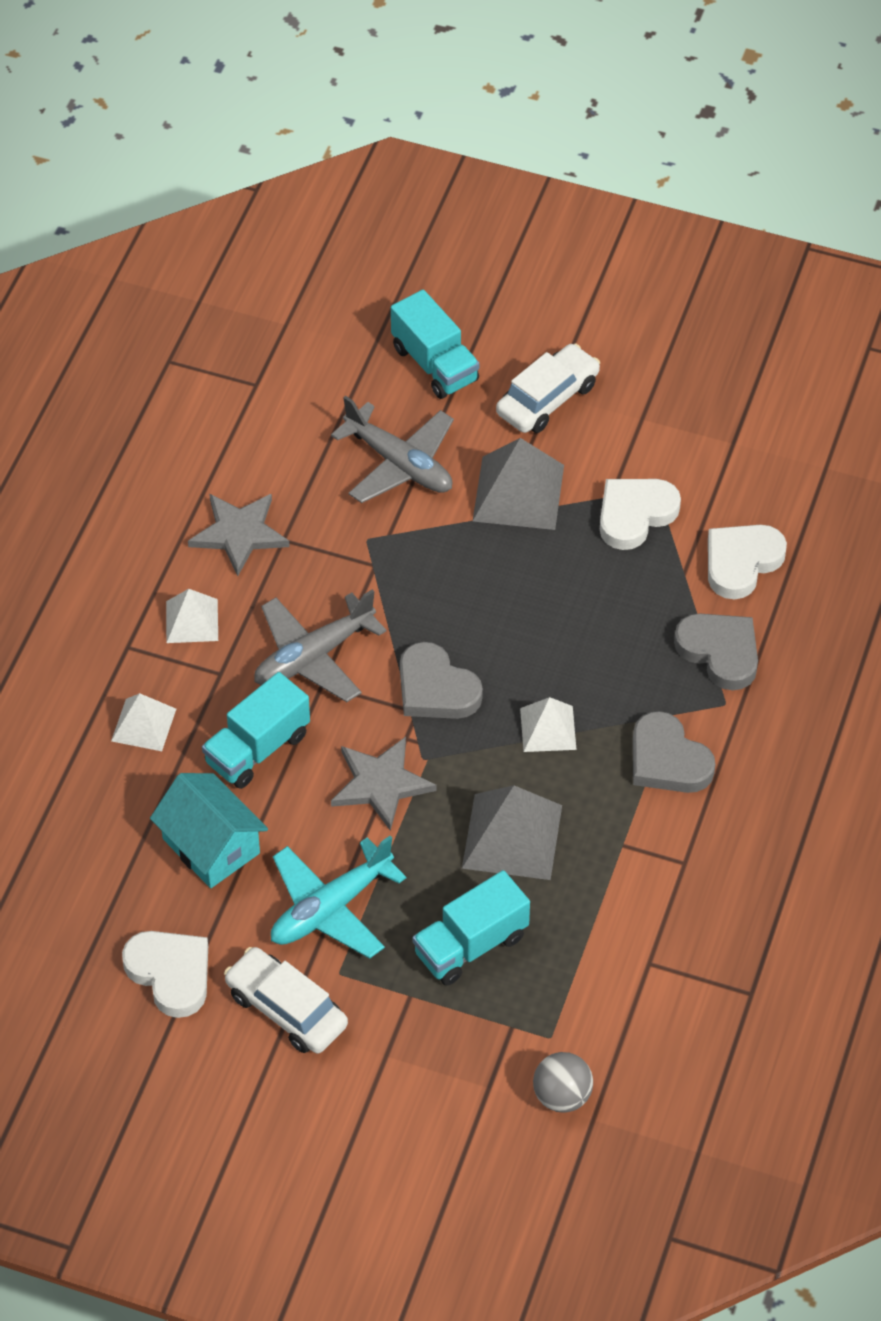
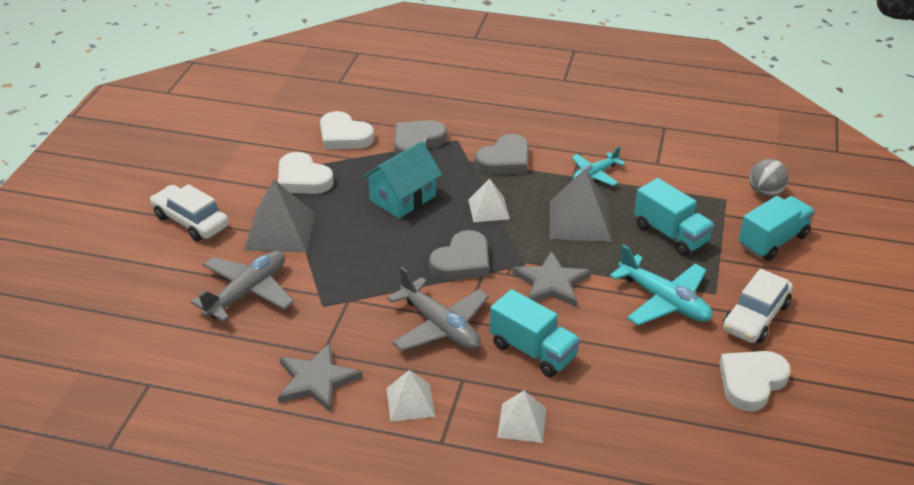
camera: 95 degrees left, 15 degrees down
(211, 846) = (629, 369): turquoise house -> turquoise house (403, 198)
(434, 364) = (145, 279): turquoise truck -> turquoise truck (773, 241)
(624, 873) = (595, 174): none -> turquoise plane

